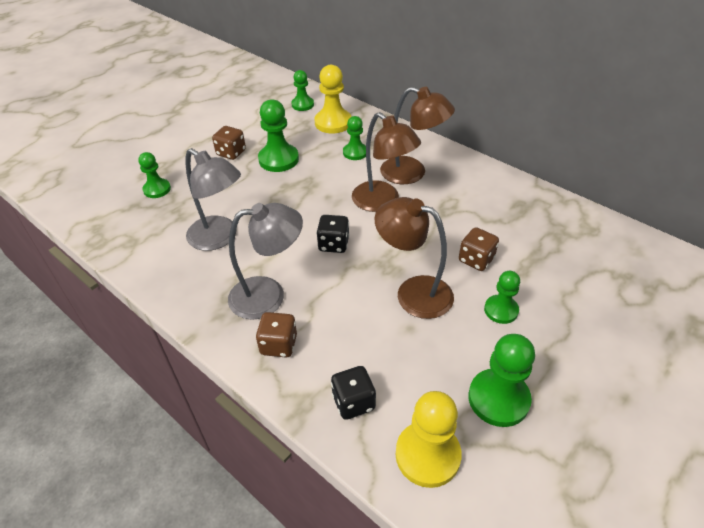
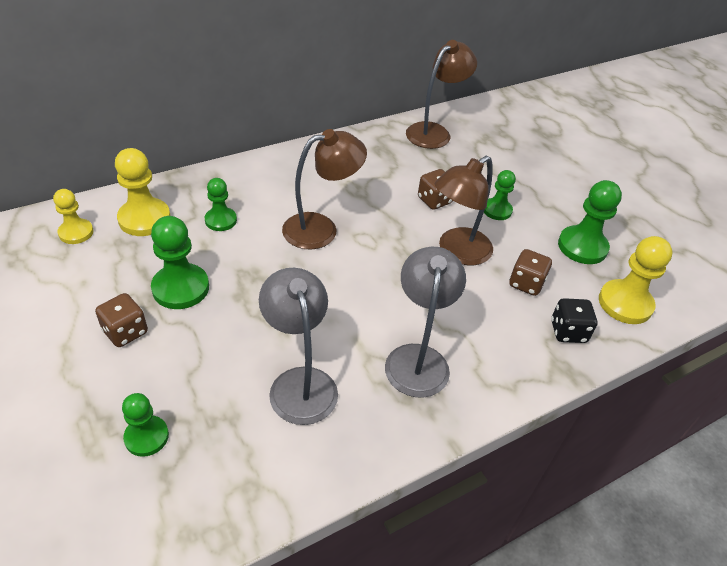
camera: 75 degrees left, 0 degrees up
(219, 238) = (300, 383): grey lamp -> grey lamp turned 75 degrees counterclockwise
(279, 345) = (488, 367): brown dice -> brown dice (526, 283)
(302, 105) = (76, 232): green pawn -> yellow pawn
(333, 244) = (365, 285): black dice -> none
(412, 173) = (289, 193): brown lamp -> brown lamp (434, 132)

